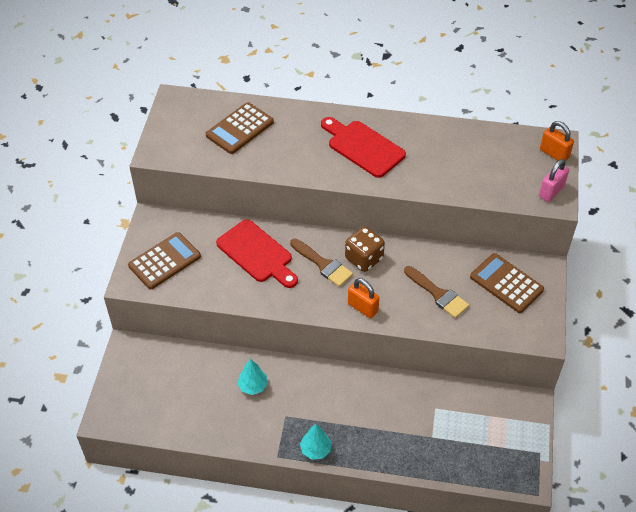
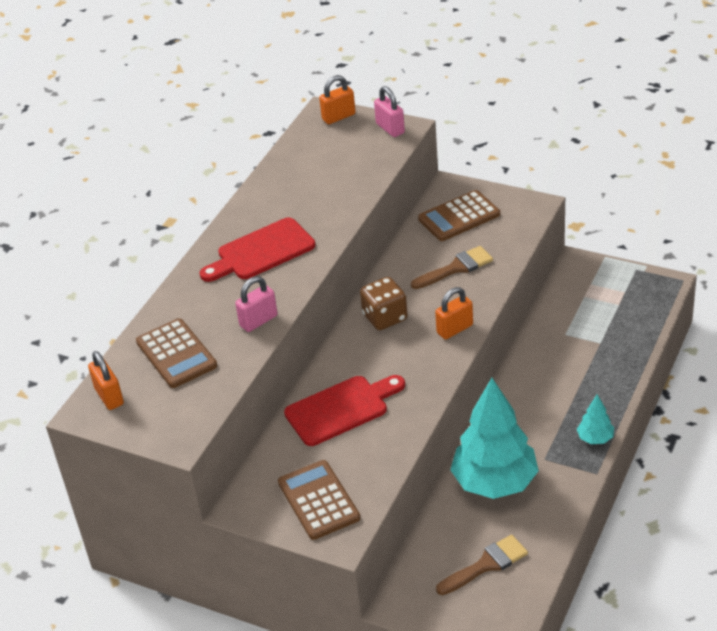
camera: 70 degrees left, 10 degrees down
(191, 106) = (109, 396): none -> orange padlock
(253, 386) = (495, 483): turquoise tree -> turquoise tree, size x2.28
(284, 165) = (258, 321): none -> pink padlock
(323, 264) = (380, 352): brown brush -> brown brush (486, 565)

